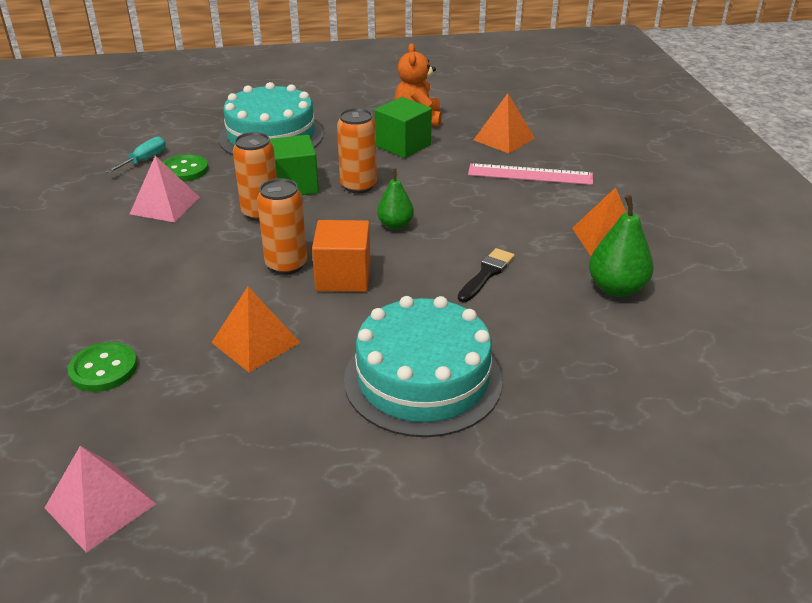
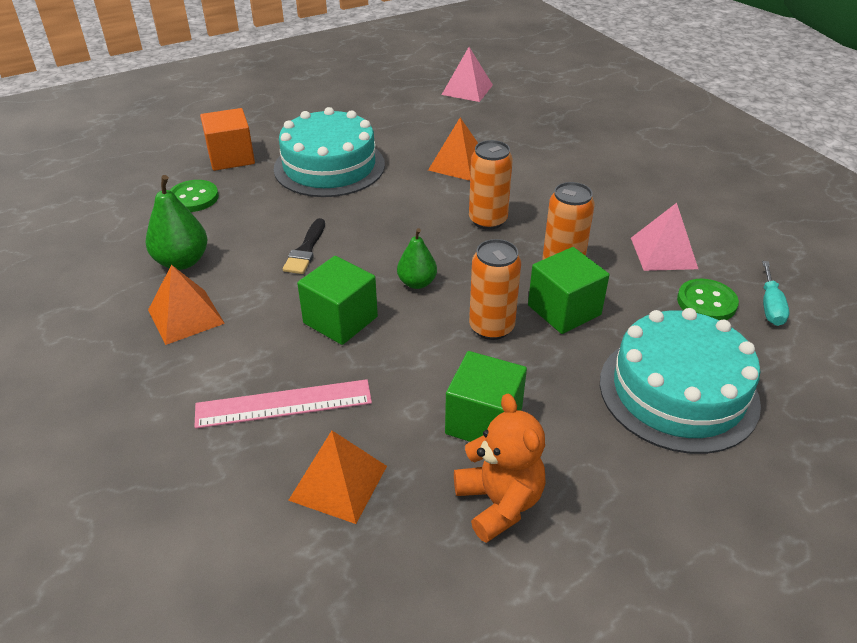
camera: 160 degrees right, 5 degrees up
(103, 369) = (539, 133): green button -> green button (193, 198)
(343, 277) = (431, 221): orange cube -> orange cube (231, 157)
(473, 212) = (340, 320): none -> green cube

